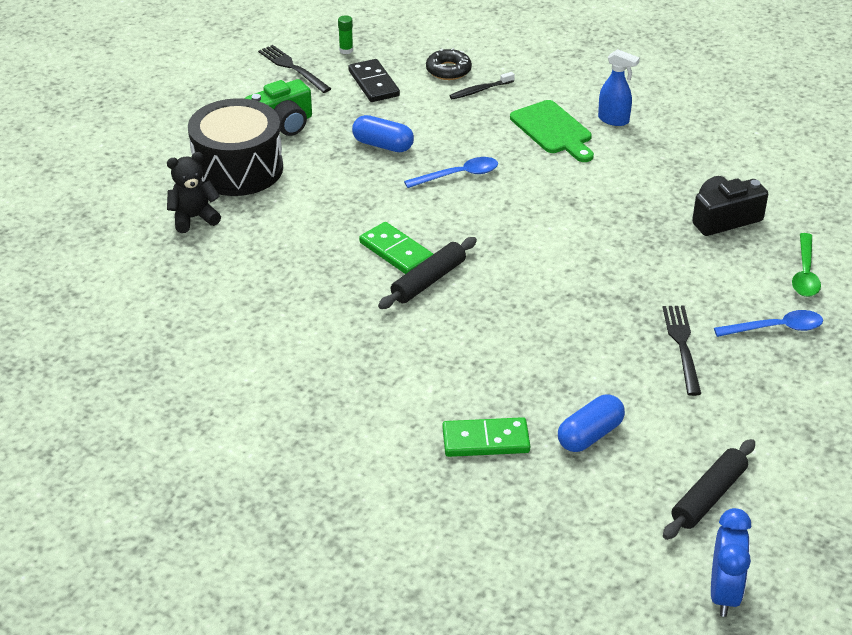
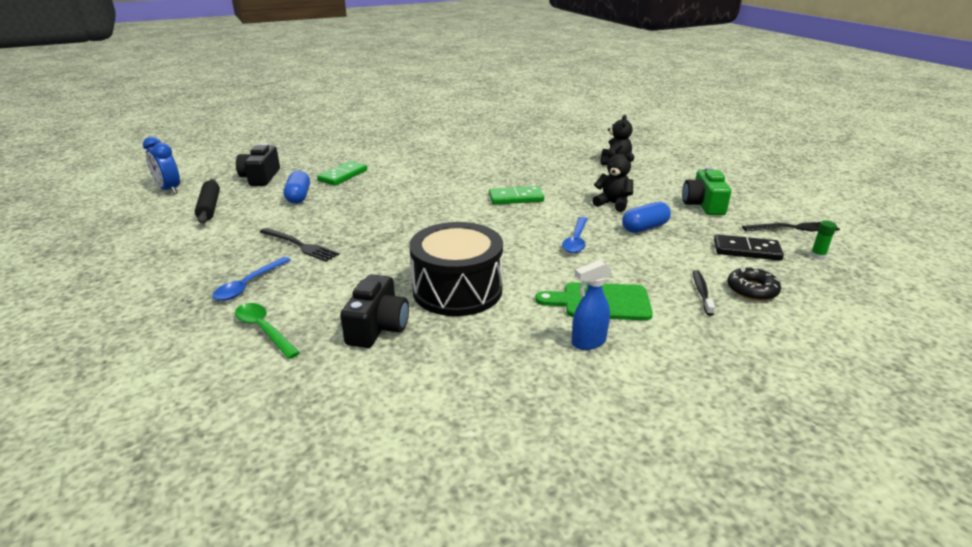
camera: 125 degrees right, 10 degrees down
(238, 169) = (657, 181): black drum -> black drum (457, 290)
(340, 180) = (613, 204): none -> black teddy bear
(428, 281) = (476, 198): black rolling pin -> none
(582, 526) = (260, 177): none -> black camera

